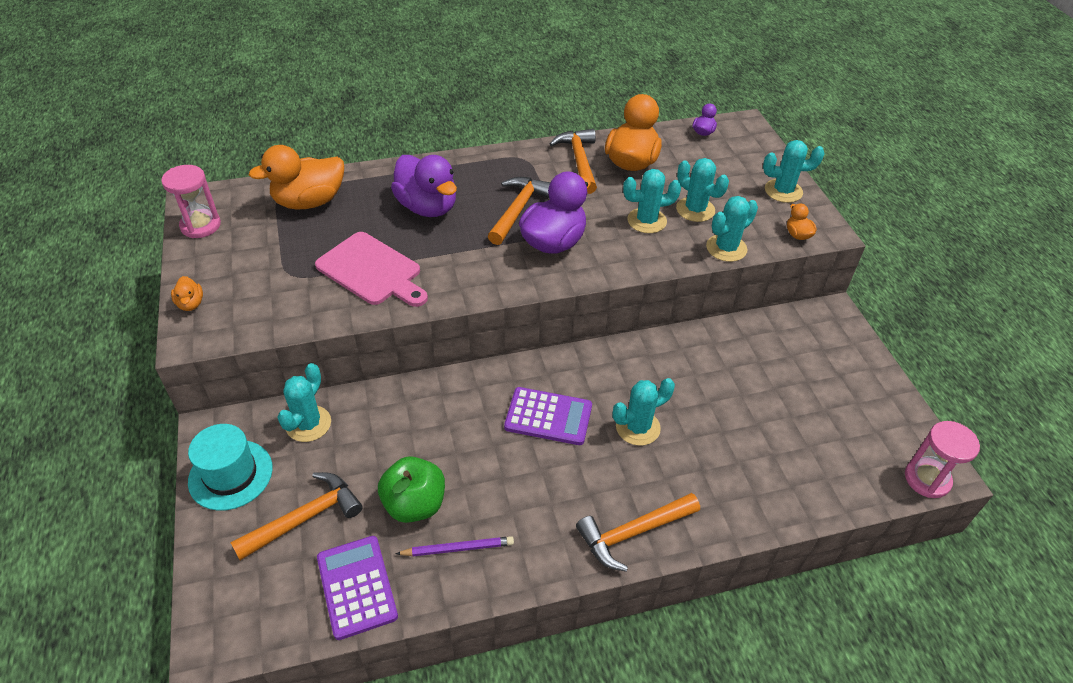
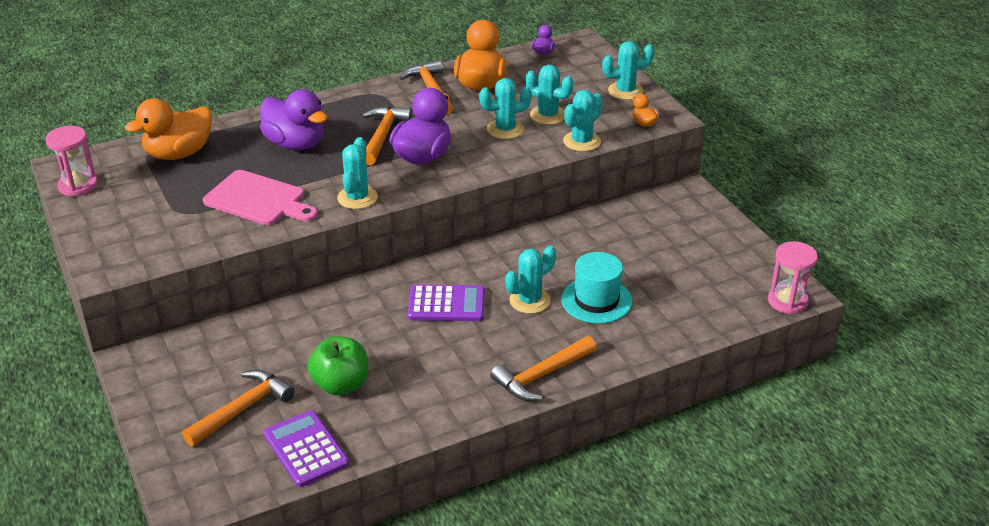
camera: 10 degrees left, 10 degrees down
(191, 304) = (93, 247): orange duck -> none
(230, 474) = (161, 389): turquoise hat -> turquoise hat (596, 300)
(308, 424) = (222, 341): turquoise cactus -> turquoise cactus (357, 198)
(458, 548) = (389, 409): purple pencil -> none

